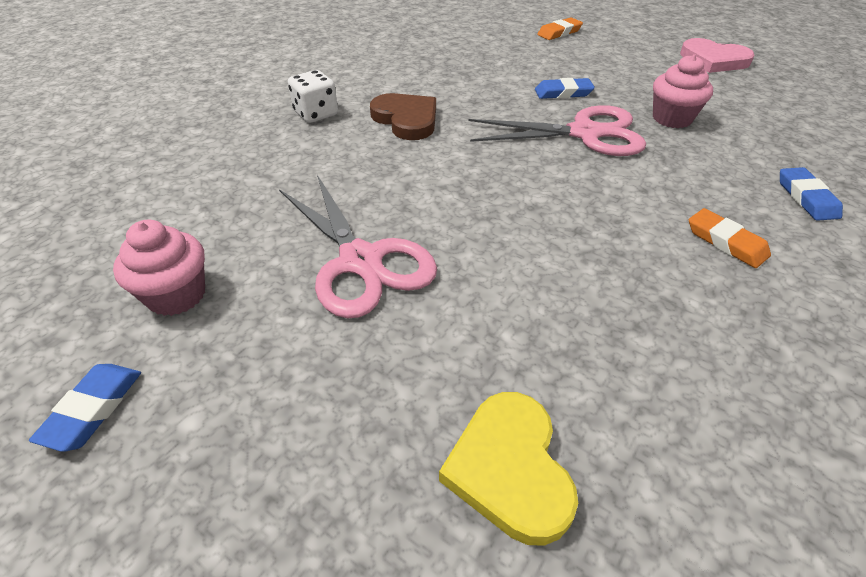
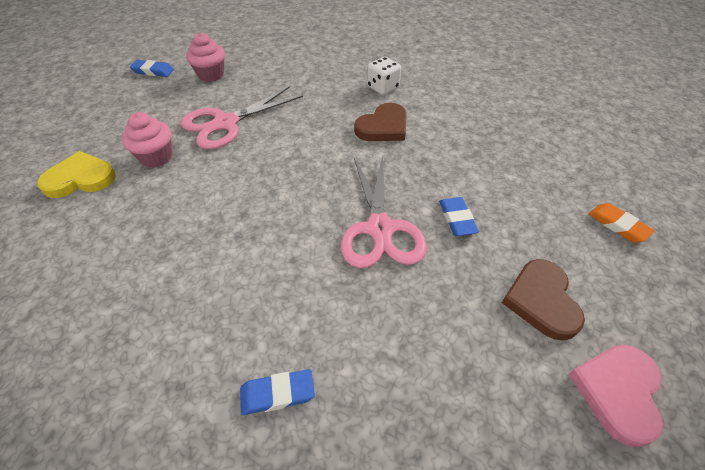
camera: 85 degrees right, 5 degrees up
(647, 71) = (541, 301): none -> brown heart
(672, 118) = (424, 304): pink cupcake -> pink cupcake (156, 157)
(726, 242) = (219, 302): orange eraser -> none

